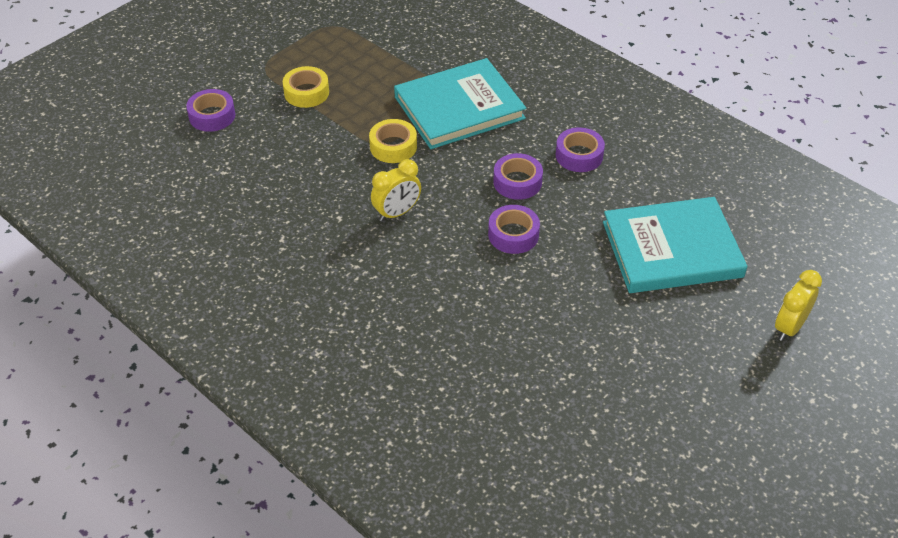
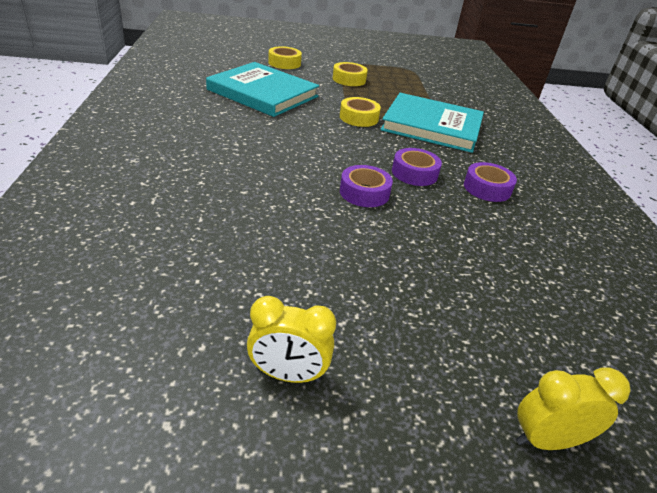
camera: 40 degrees right, 10 degrees down
(212, 116) = (284, 63): purple tape -> yellow tape
(397, 213) = (306, 140): yellow clock -> yellow clock (288, 375)
(672, 249) = (489, 284): turquoise book -> turquoise book (263, 93)

